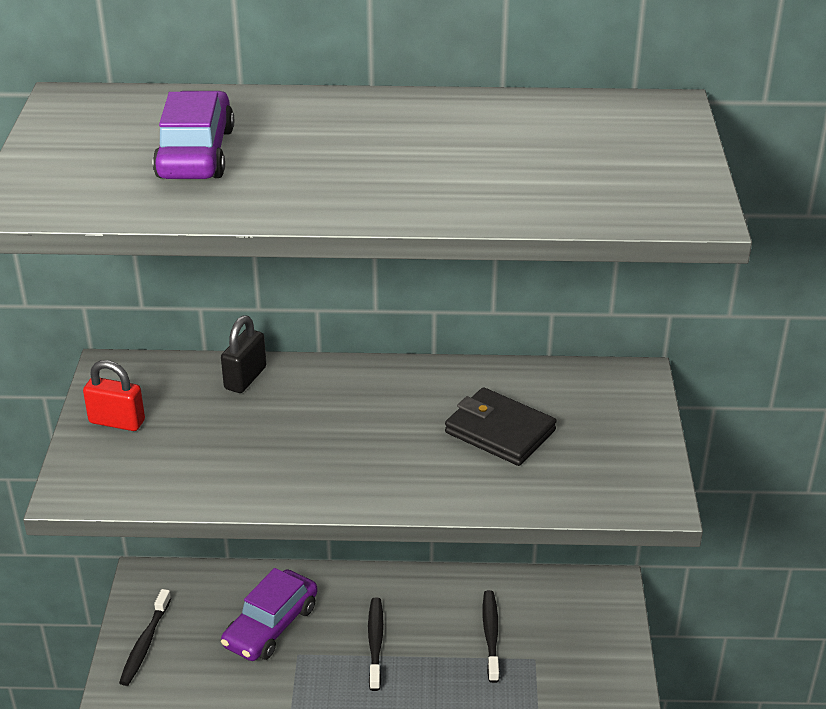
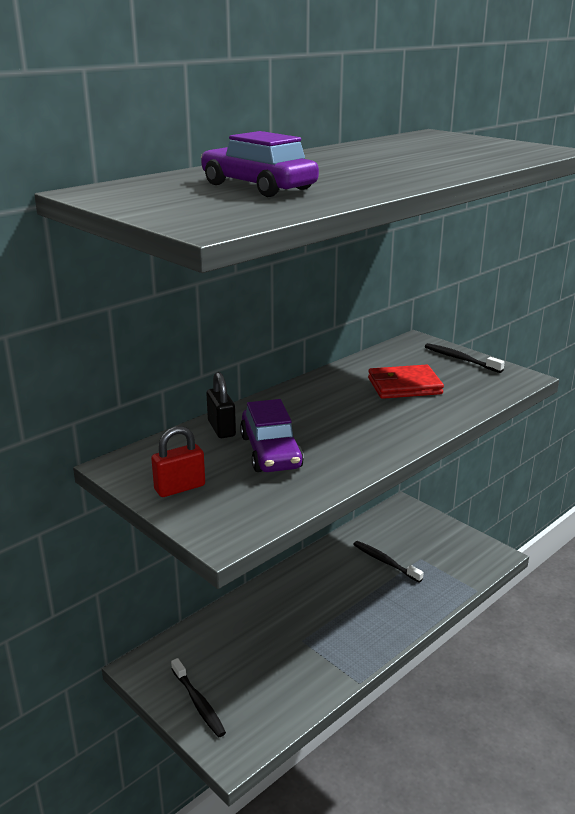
camera: 45 degrees left, 10 degrees down
(270, 626) = (264, 637): purple car -> purple car (270, 452)
(375, 643) = (335, 605): black toothbrush -> black toothbrush (461, 359)
(500, 431) = (404, 386): black wallet -> red wallet

